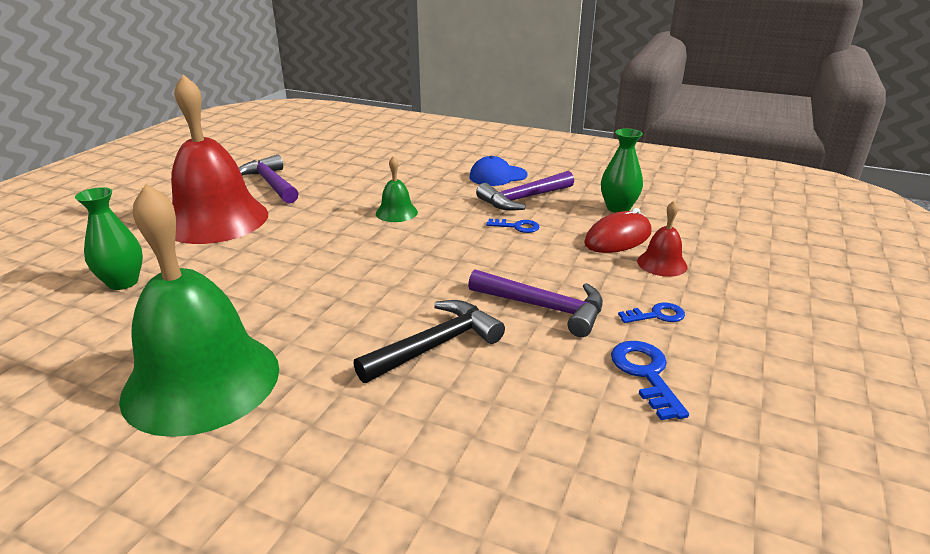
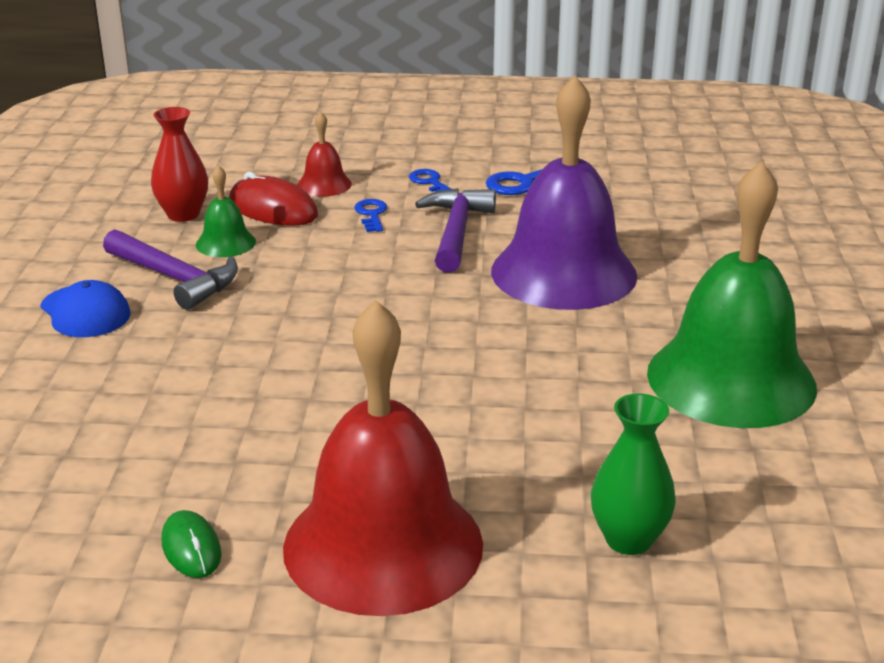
camera: 110 degrees left, 0 degrees up
(271, 183) = (191, 548): purple hammer -> green mouse
(396, 212) = (268, 369): green bell -> green bell (225, 243)
(436, 345) = (563, 272): black hammer -> purple bell
(517, 227) = (272, 270): blue key -> blue key (371, 214)
(618, 208) = (183, 214): green vase -> red vase

